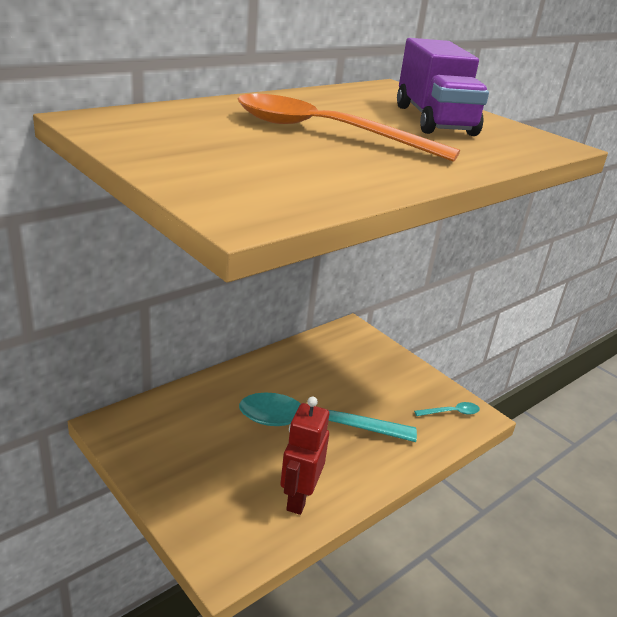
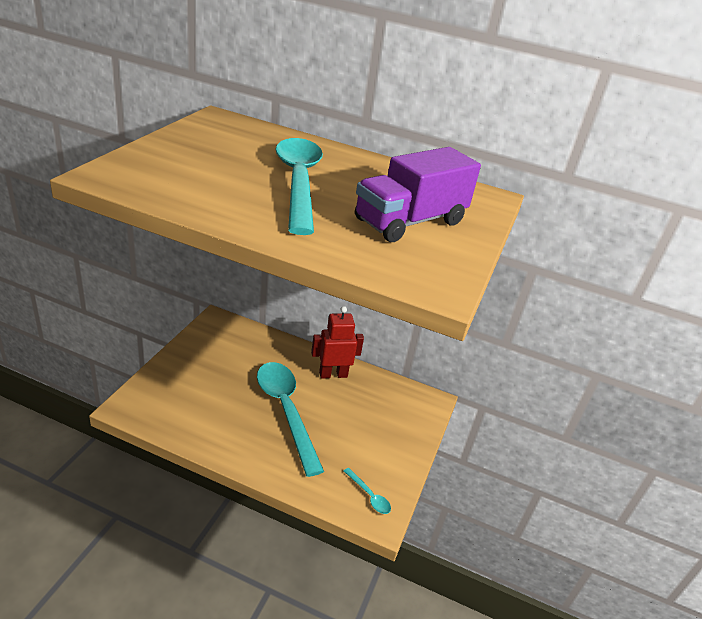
camera: 60 degrees right, 5 degrees up
(299, 498) = (204, 425): red robot -> red robot (333, 374)
(326, 133) = (298, 182): orange spoon -> turquoise spoon

